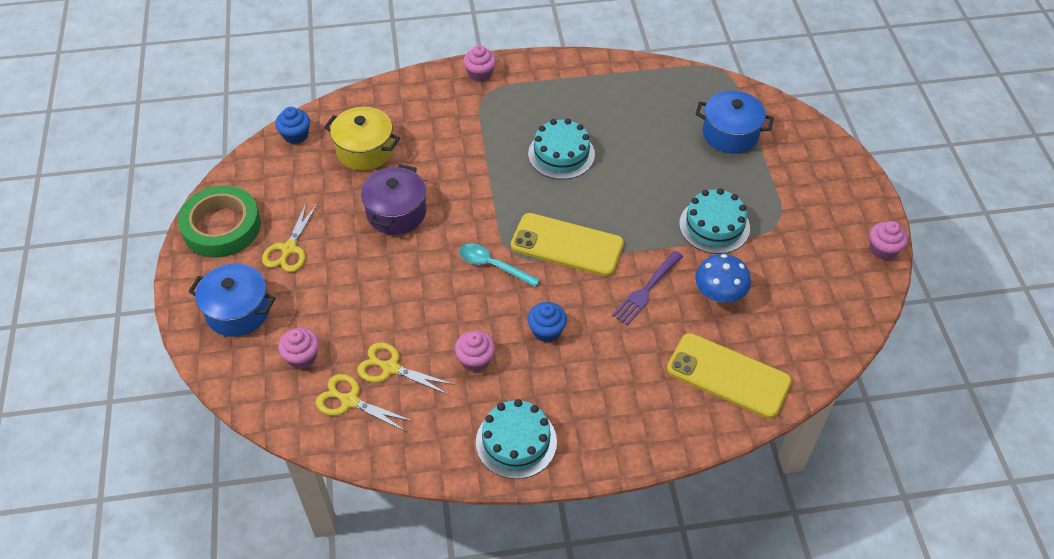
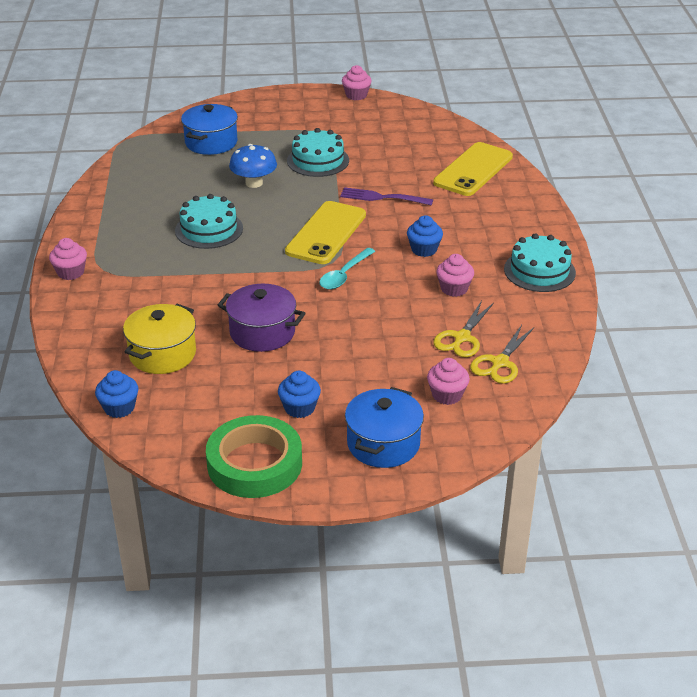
camera: 85 degrees left, 15 degrees down
(289, 249) = (299, 408): yellow scissors -> blue cupcake
(647, 289) = (383, 197): purple fork -> purple fork turned 150 degrees clockwise
(719, 294) = (392, 165): blue mushroom -> blue mushroom (254, 183)

